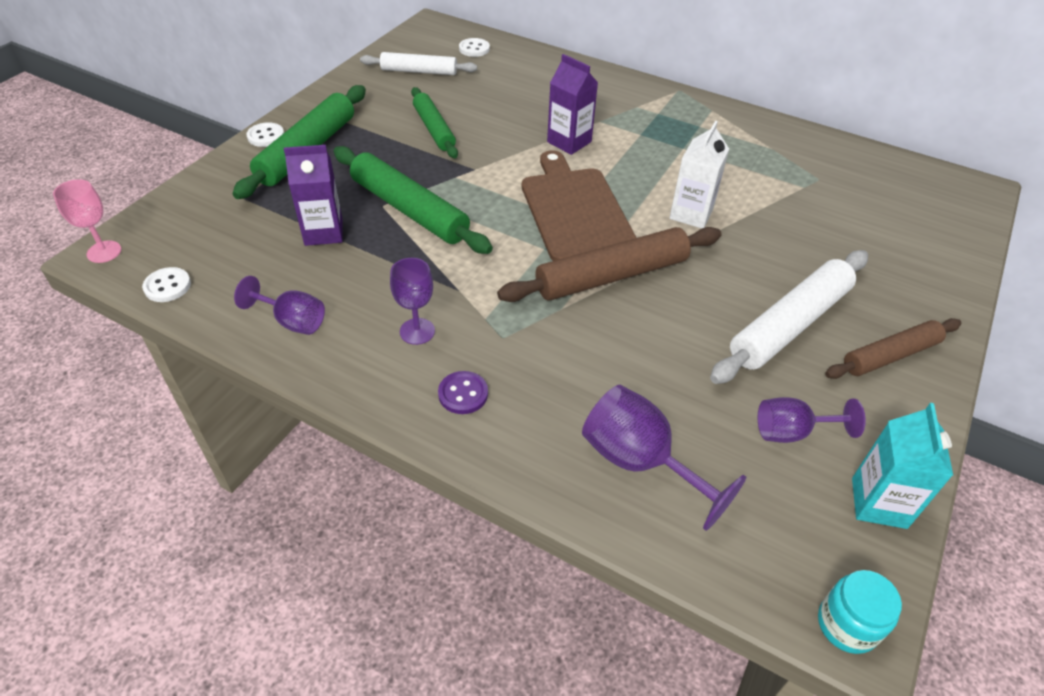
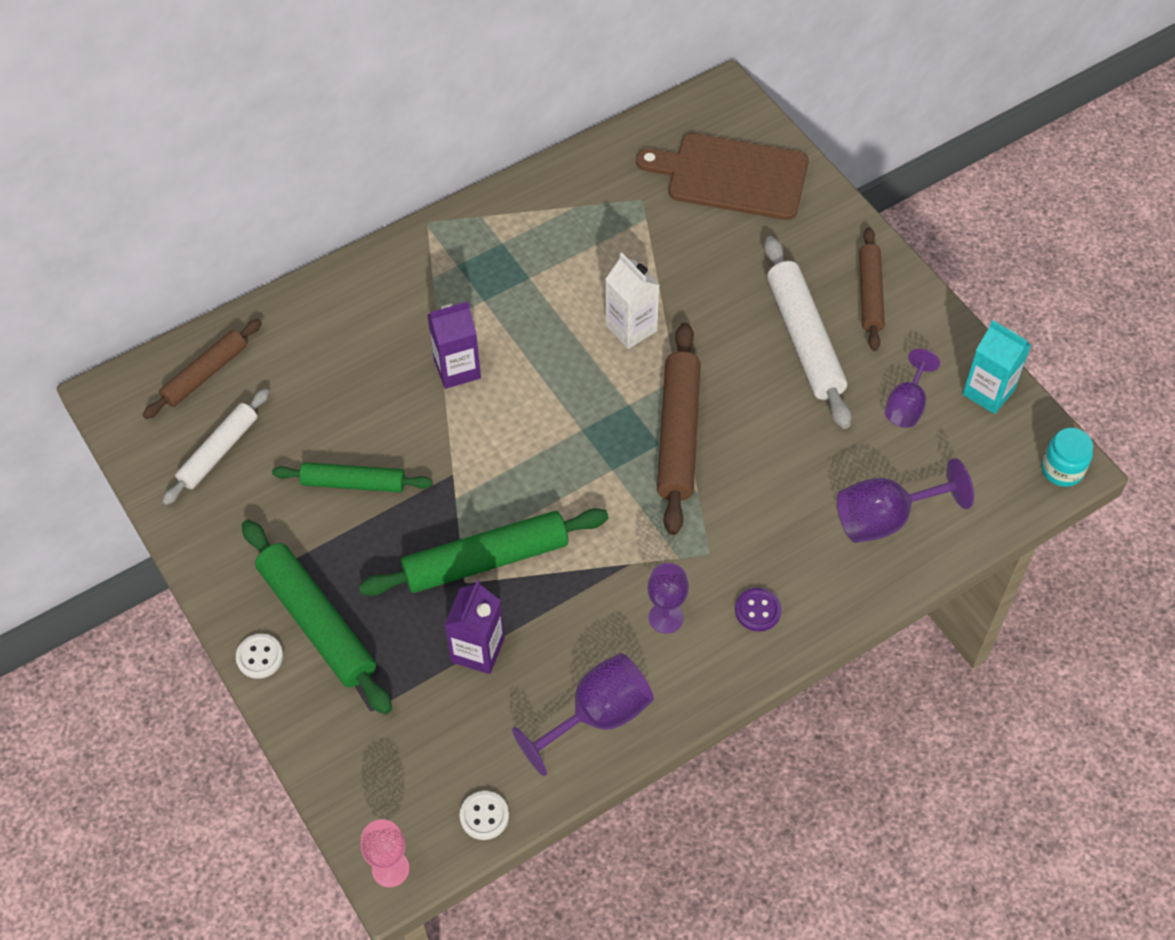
camera: 60 degrees left, 10 degrees up
(292, 321) = (597, 716): purple goblet -> purple goblet, size x1.54
(474, 49) = (205, 374): white button -> brown rolling pin
(575, 211) = (572, 418): brown cutting board -> brown cutting board (732, 176)

